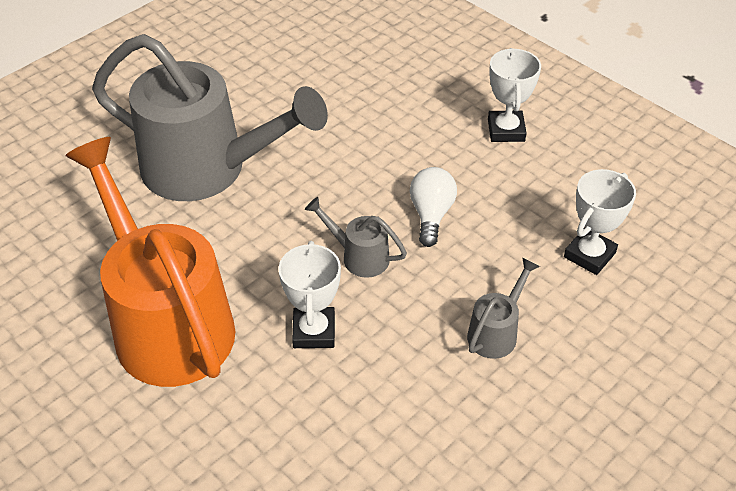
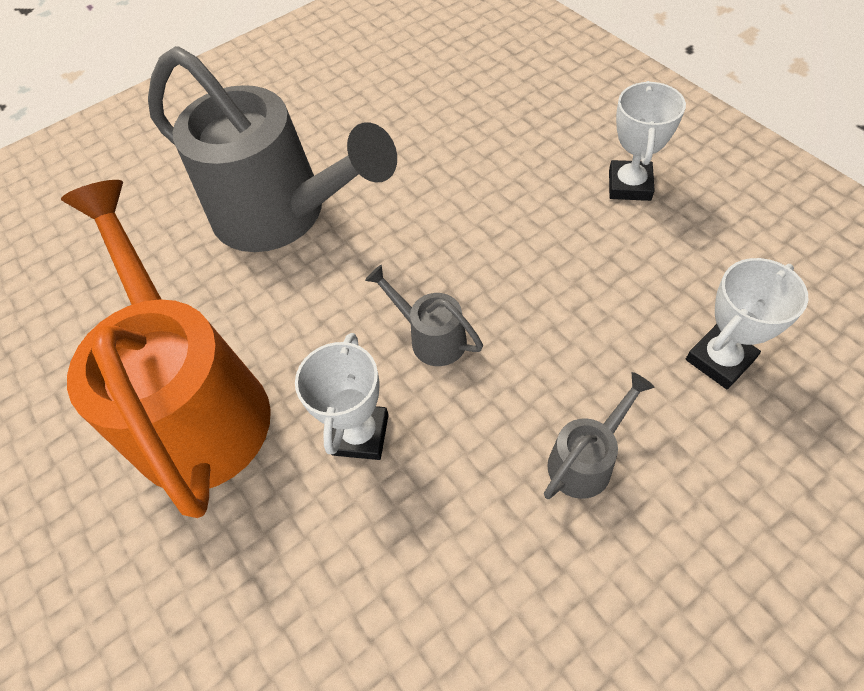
camera: 15 degrees right, 10 degrees up
(431, 215) = (525, 289): white light bulb -> none

